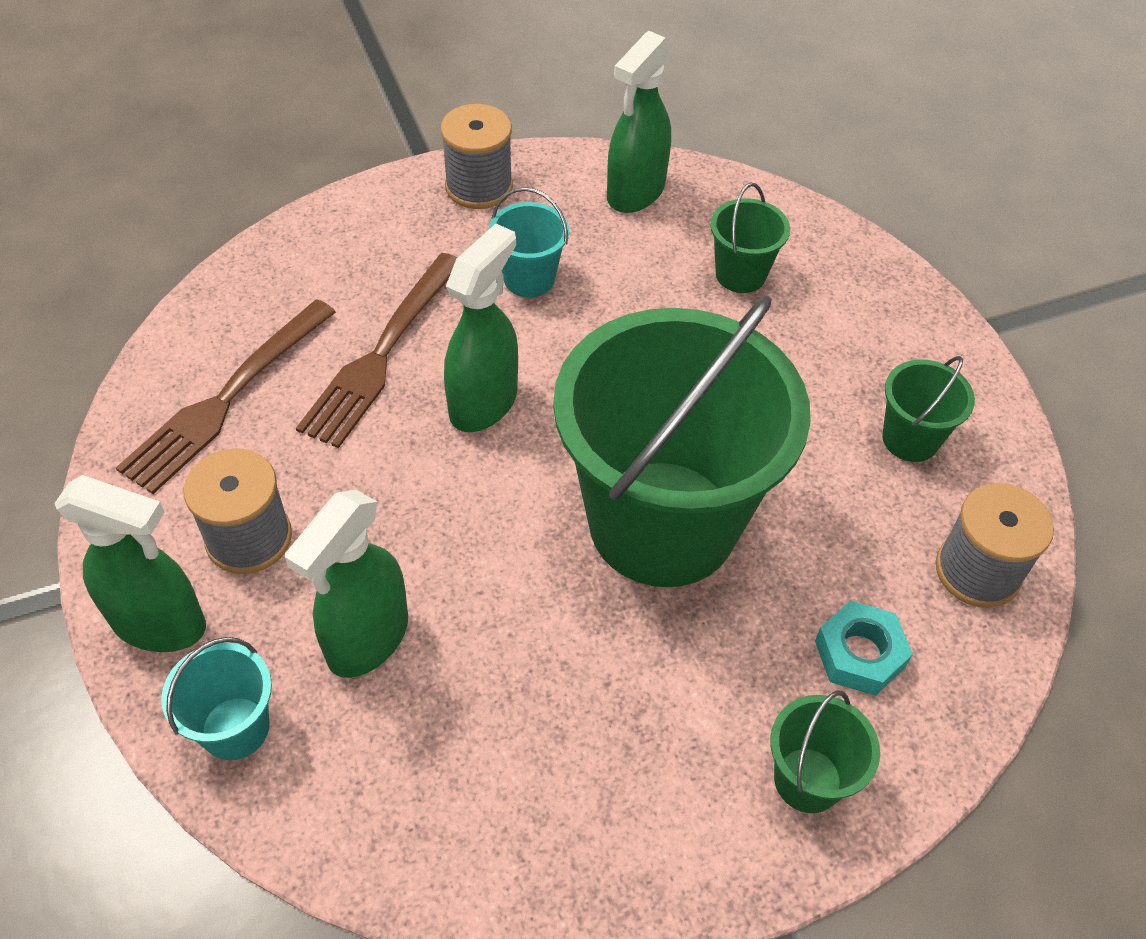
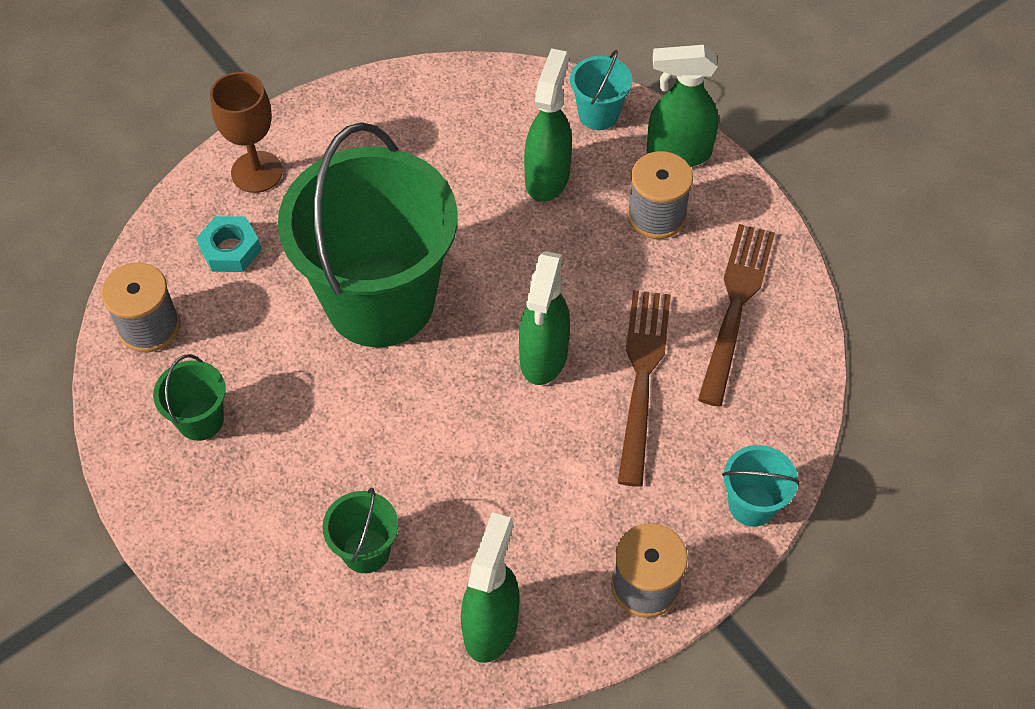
camera: 165 degrees right, 5 degrees up
(529, 279) = (554, 488): turquoise bucket -> turquoise bucket (752, 504)
(807, 780) = (257, 172): green bucket -> brown goblet

